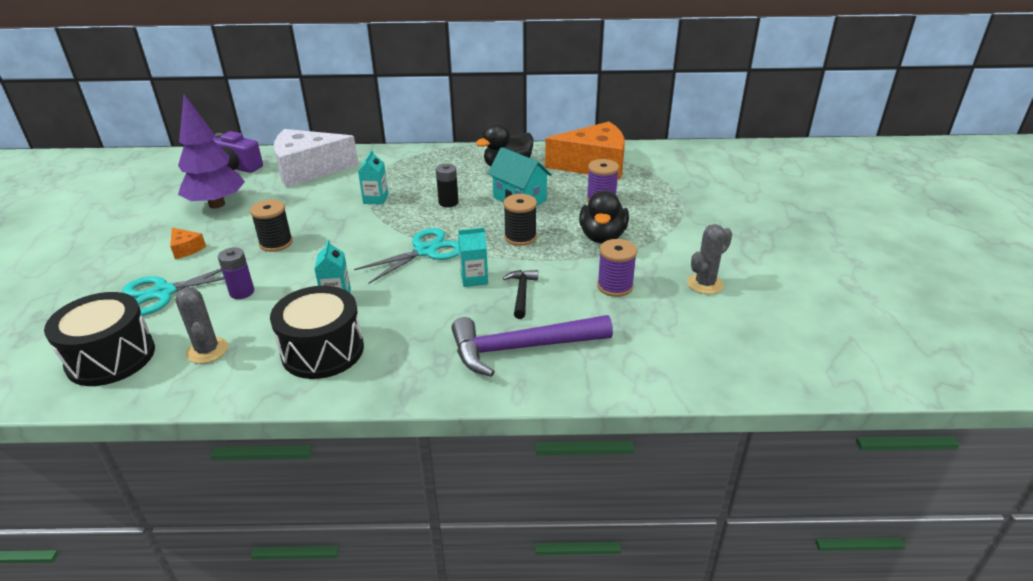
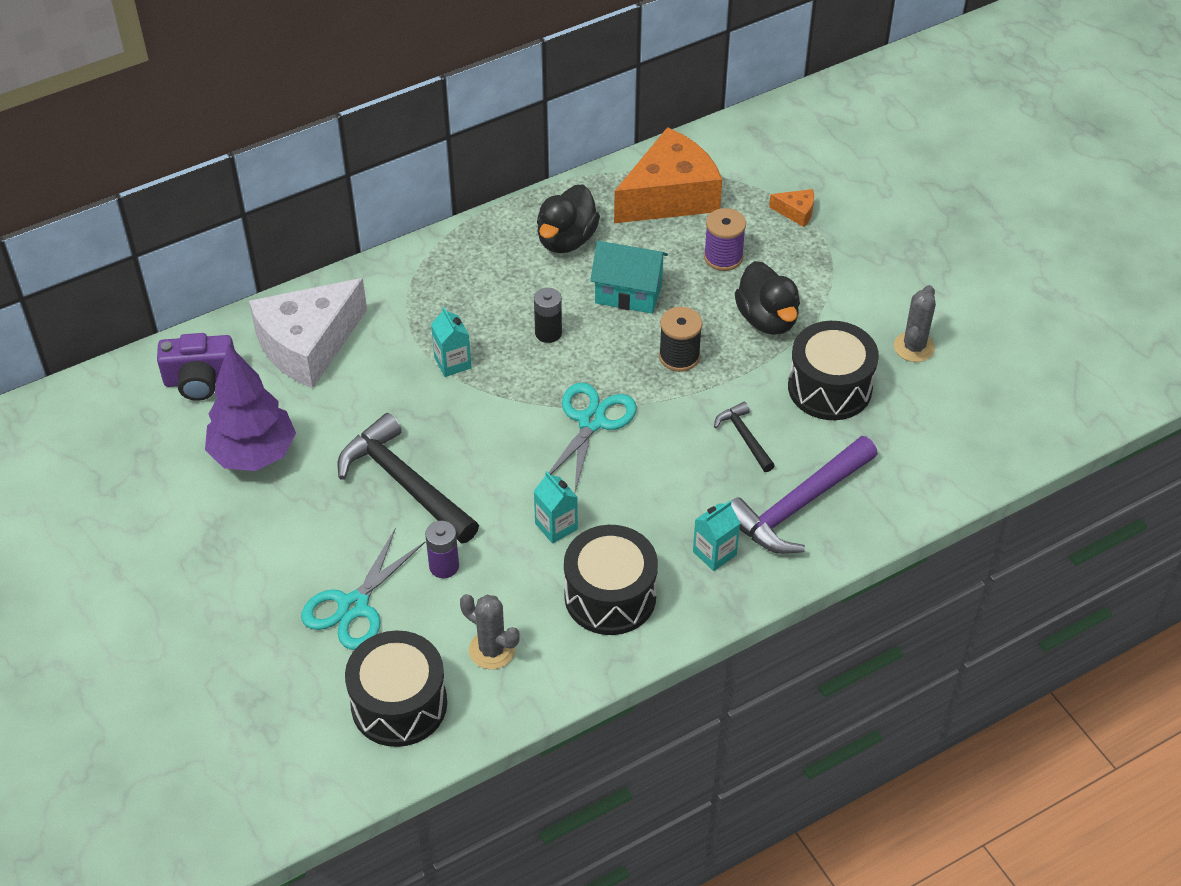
camera: 30 degrees left, 15 degrees up
(186, 249) = (302, 538): orange cheese -> orange cheese (796, 212)
(276, 243) = (404, 483): black spool -> black hammer
(474, 278) = (679, 438): turquoise carton -> turquoise carton (714, 553)
(615, 286) = (829, 388): purple spool -> black drum

